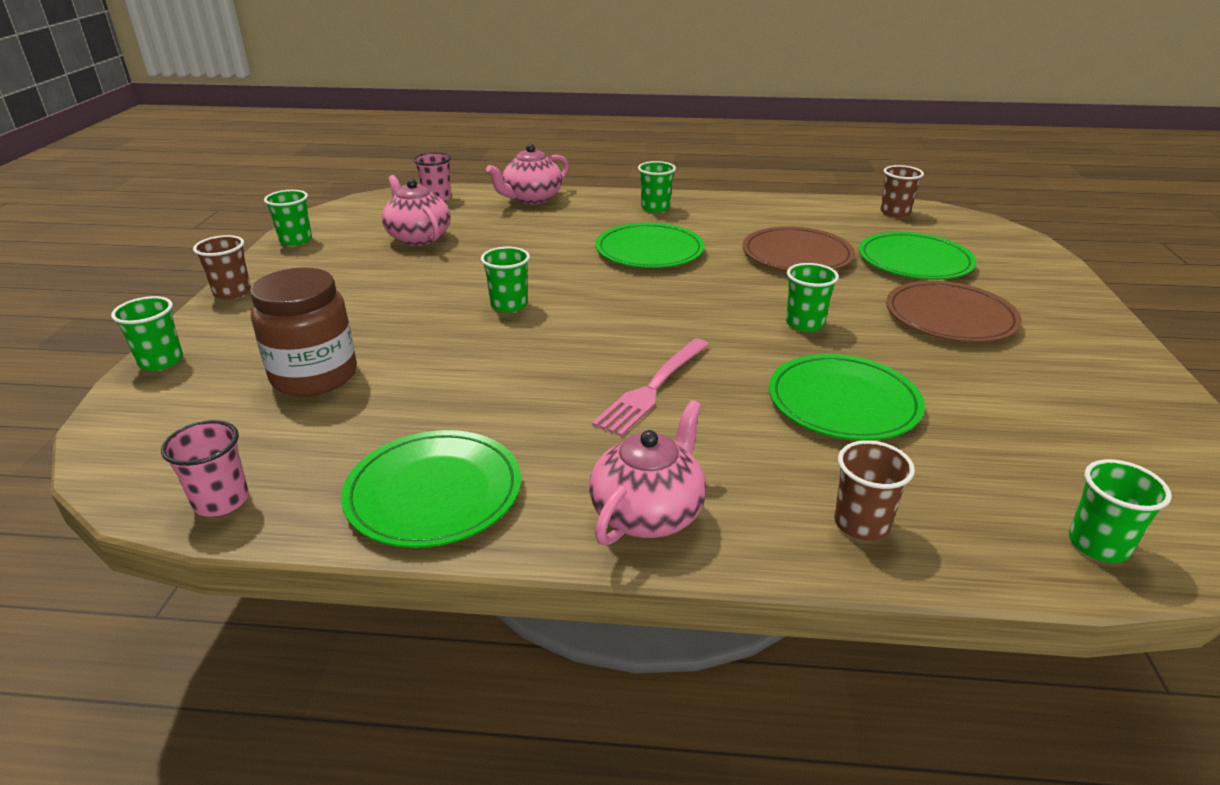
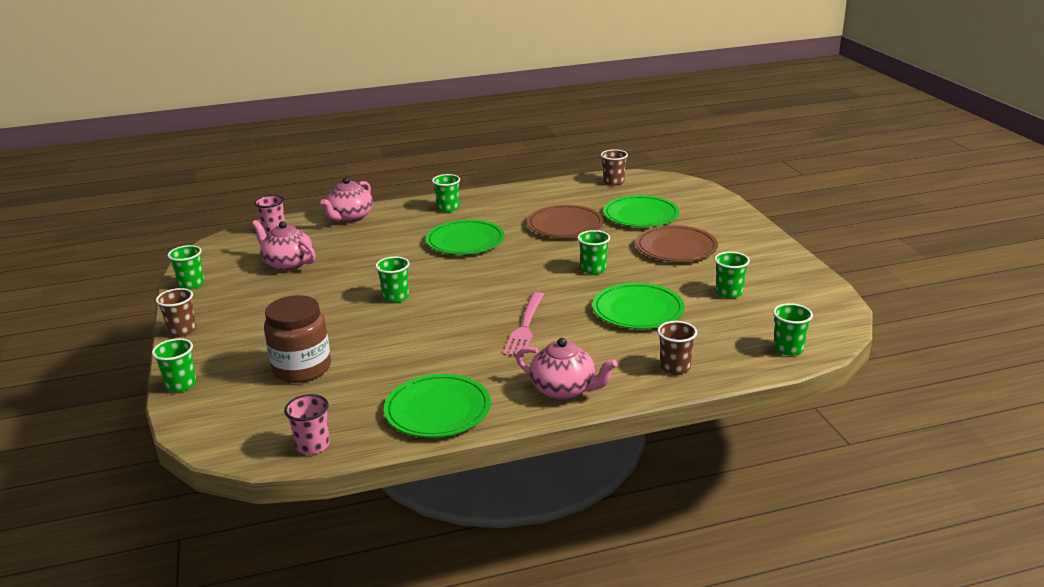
camera: 20 degrees left, 5 degrees down
(648, 513) = (564, 390): pink teapot -> pink teapot turned 105 degrees clockwise
(1014, 408) = (729, 293): none -> green cup

